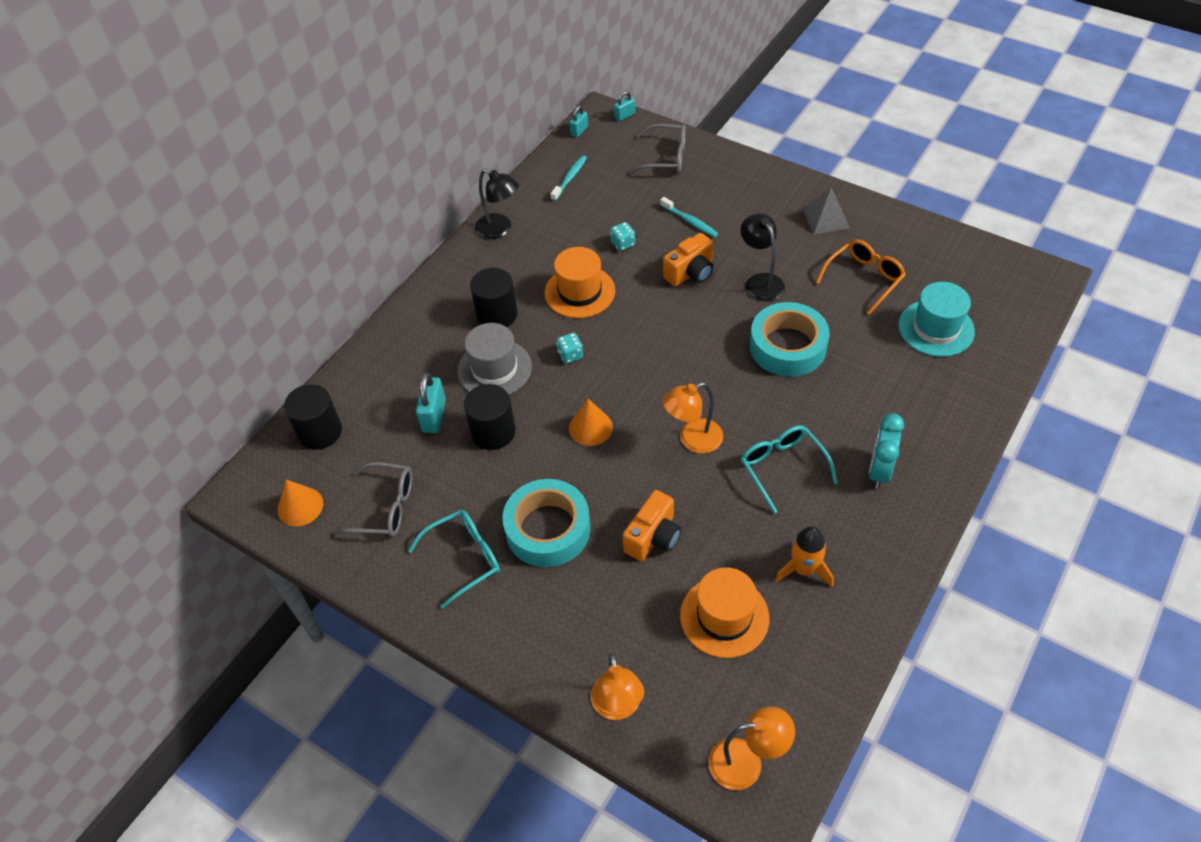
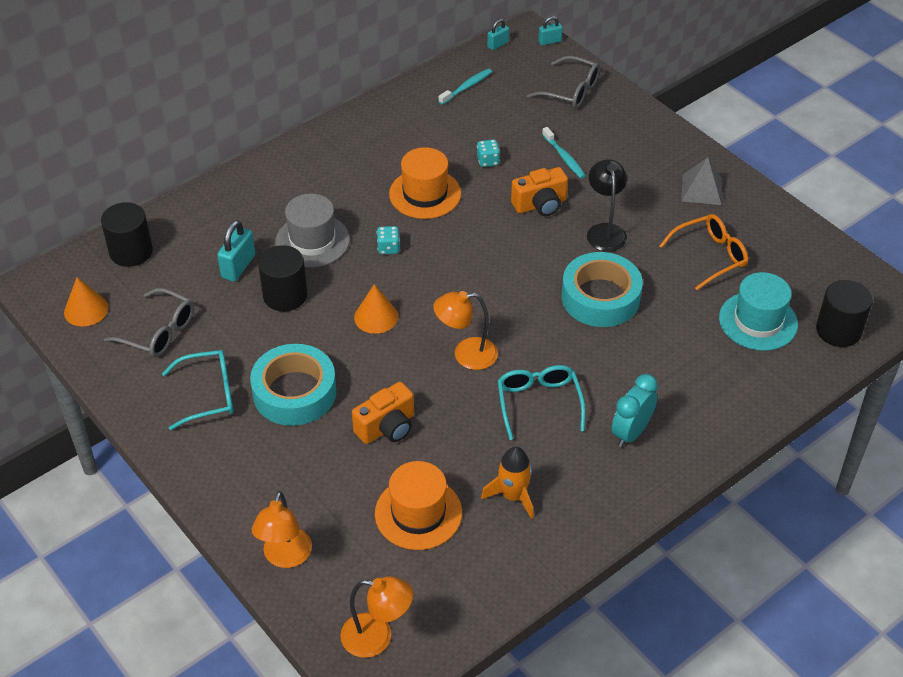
camera: 15 degrees right, 5 degrees down
(497, 314) = (337, 193): black cylinder -> black cylinder (838, 330)
(499, 229) = (376, 117): black lamp -> none

